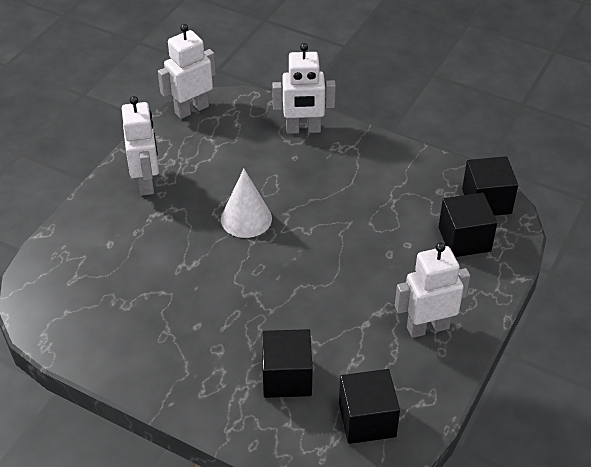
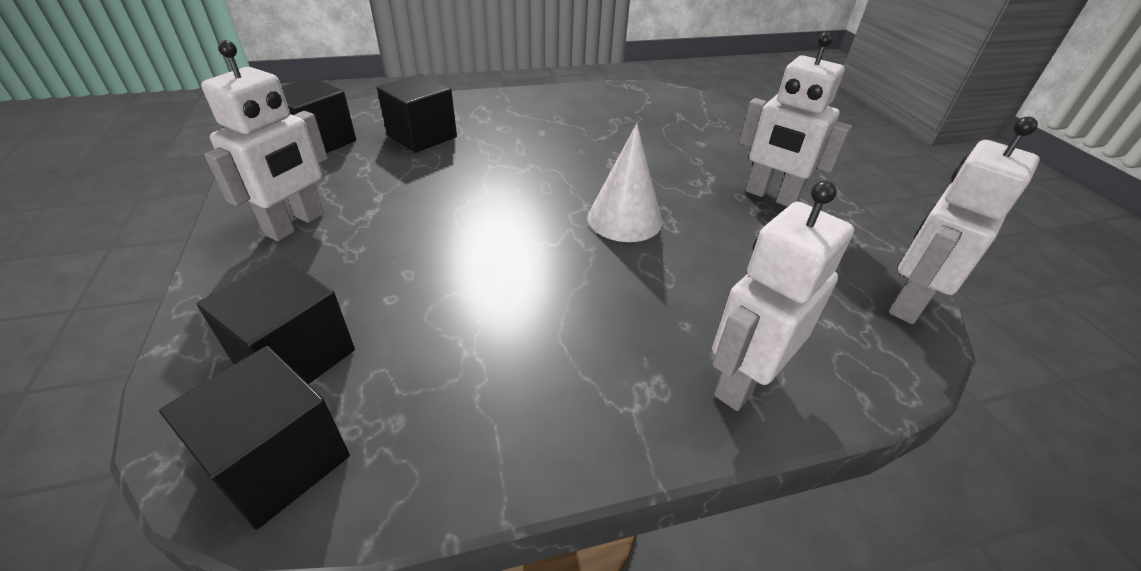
camera: 135 degrees right, 5 degrees down
(191, 109) = (908, 302): white robot -> white robot turned 150 degrees counterclockwise

